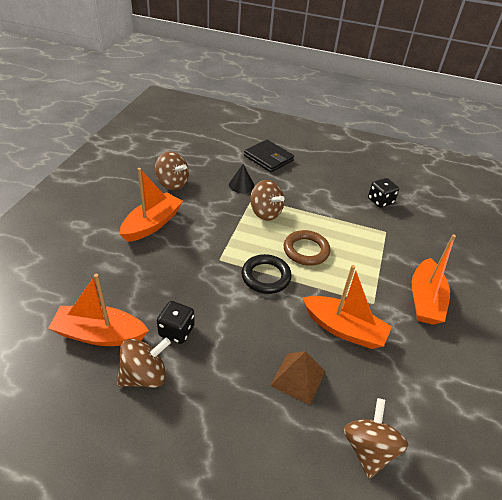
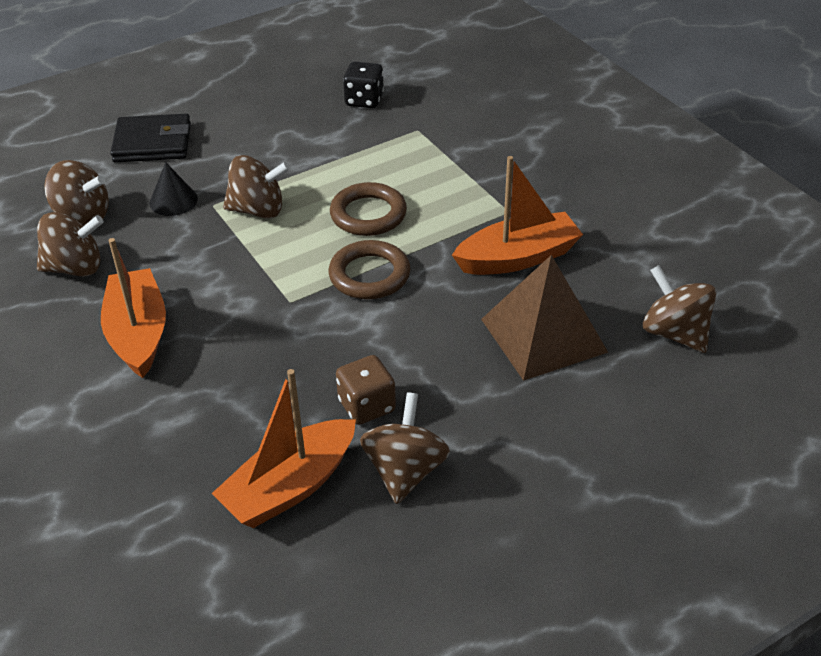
camera: 45 degrees left, 0 degrees up
(176, 331) = (367, 406): black dice -> brown dice
(203, 167) = (83, 217): none -> brown spinning top
(266, 276) = (369, 275): black ring -> brown ring
(298, 378) = (543, 335): brown pyramid -> brown pyramid, size x1.52
(425, 300) = (546, 170): orange boat -> none

